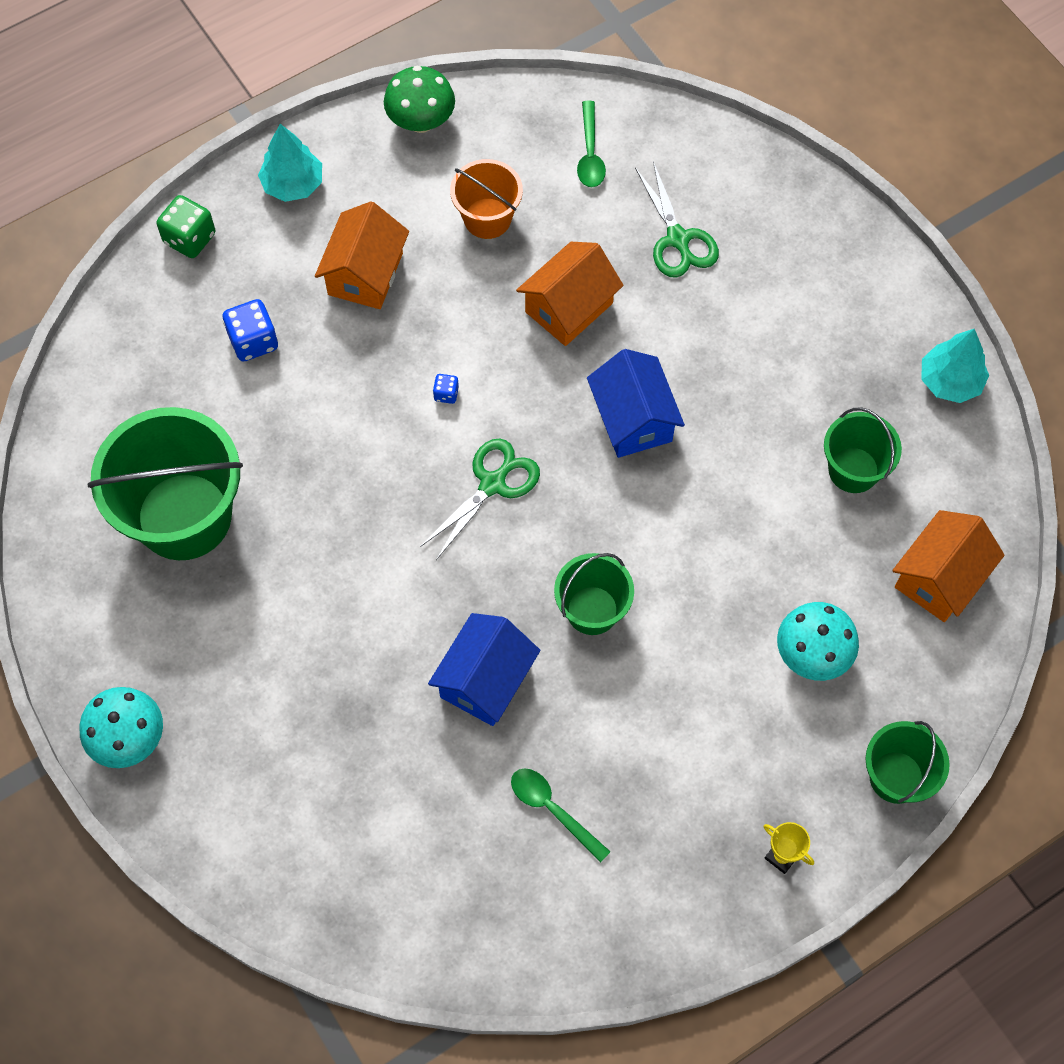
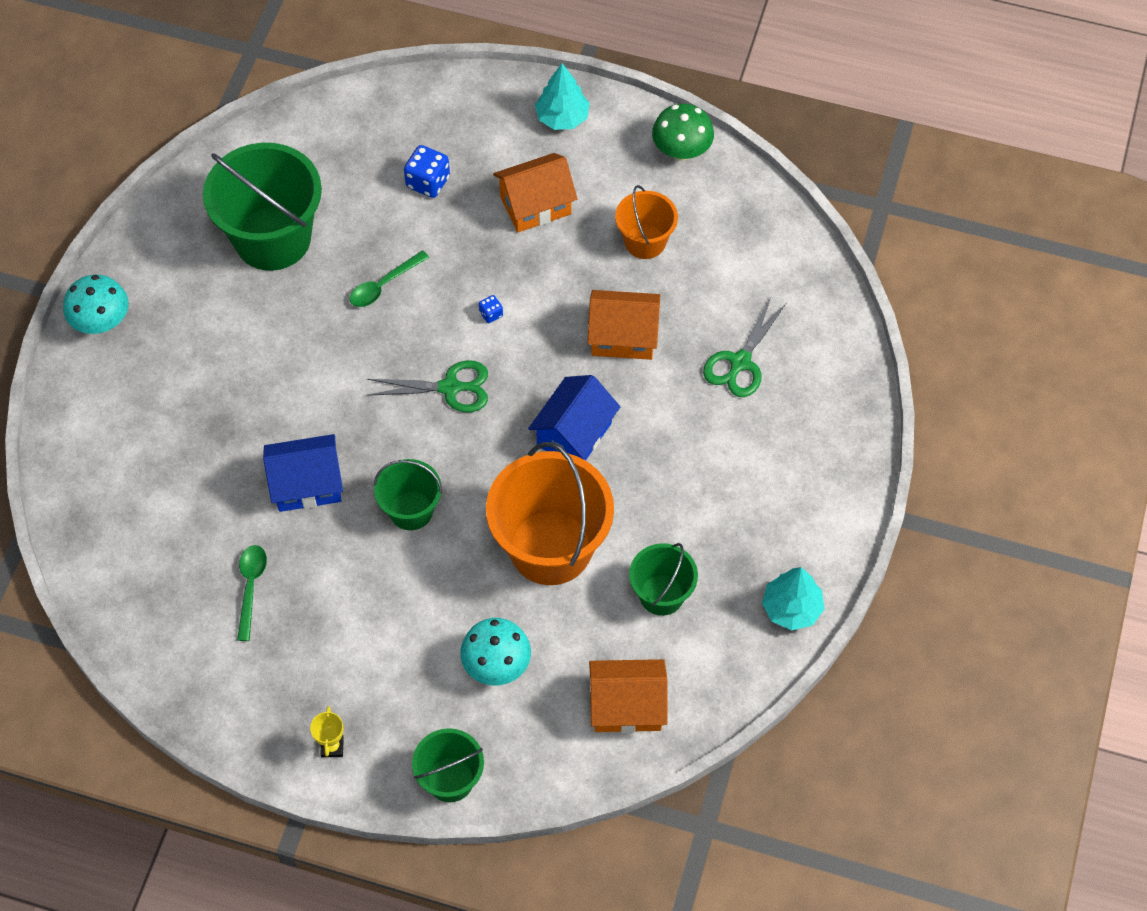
camera: 50 degrees right, 5 degrees down
(190, 238) = (468, 94): green dice -> none
(590, 153) = (755, 263): green spoon -> green spoon (384, 285)
(731, 523) = (550, 547): none -> orange bucket

